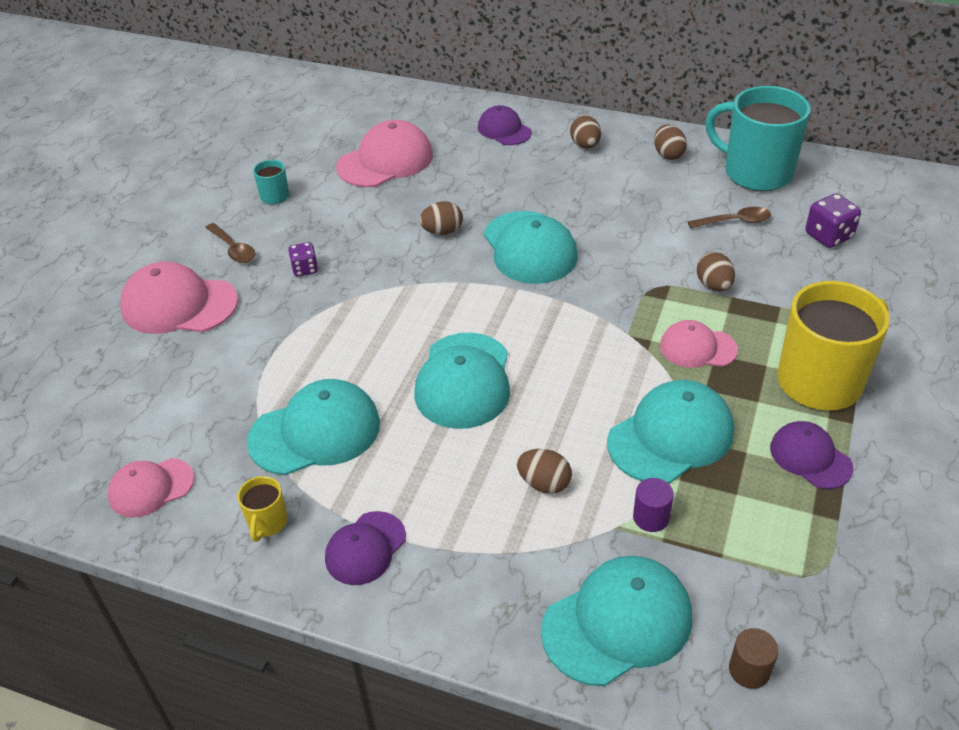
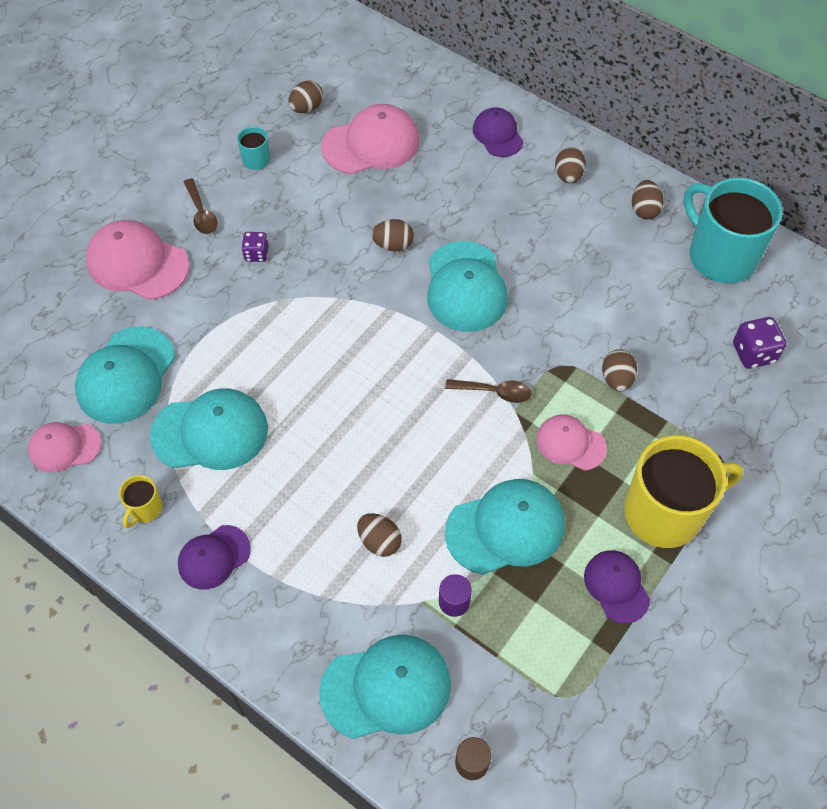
camera: 15 degrees right, 15 degrees up
(309, 147) = (306, 108): none -> brown egg
(464, 381) = (351, 417): turquoise cap -> turquoise cap (126, 375)
(734, 222) = (671, 310): brown spoon -> brown spoon (494, 392)

